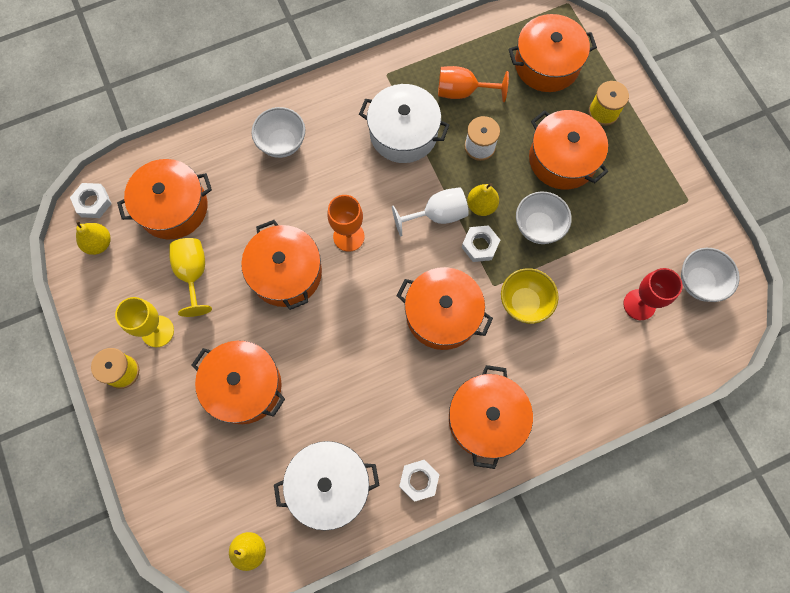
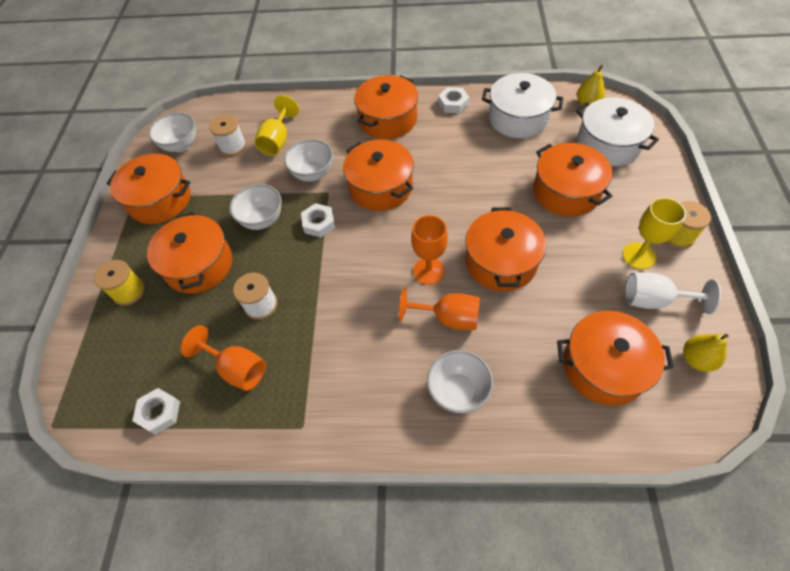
camera: 150 degrees left, 15 degrees down
(93, 202) = (702, 410): white nut -> white nut (159, 413)
(193, 274) = (593, 292): yellow goblet -> yellow goblet (277, 140)
(313, 199) = (448, 318): none -> orange goblet
(403, 133) = (324, 348): white pot -> white pot (608, 144)
(437, 215) = (339, 259): white goblet -> white goblet (653, 300)
(481, 206) = (296, 253): yellow pear -> none
(524, 303) = (313, 174): yellow bowl -> white bowl
(547, 64) = (135, 362): orange pot -> orange pot (160, 200)
(639, 304) = (233, 146): red goblet -> white spool

